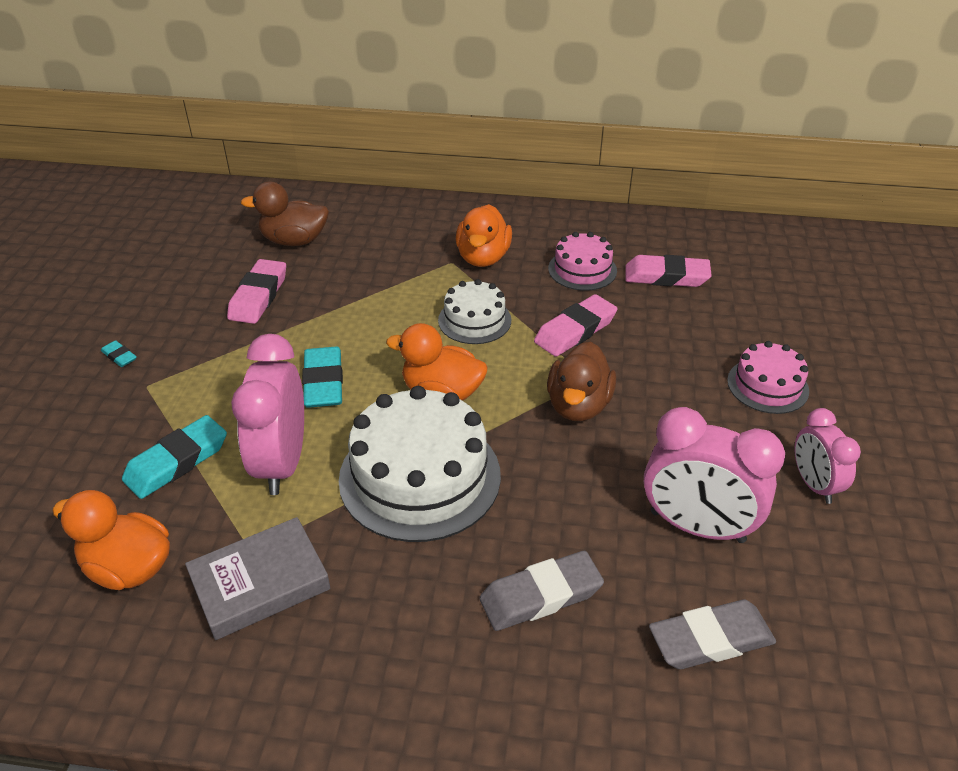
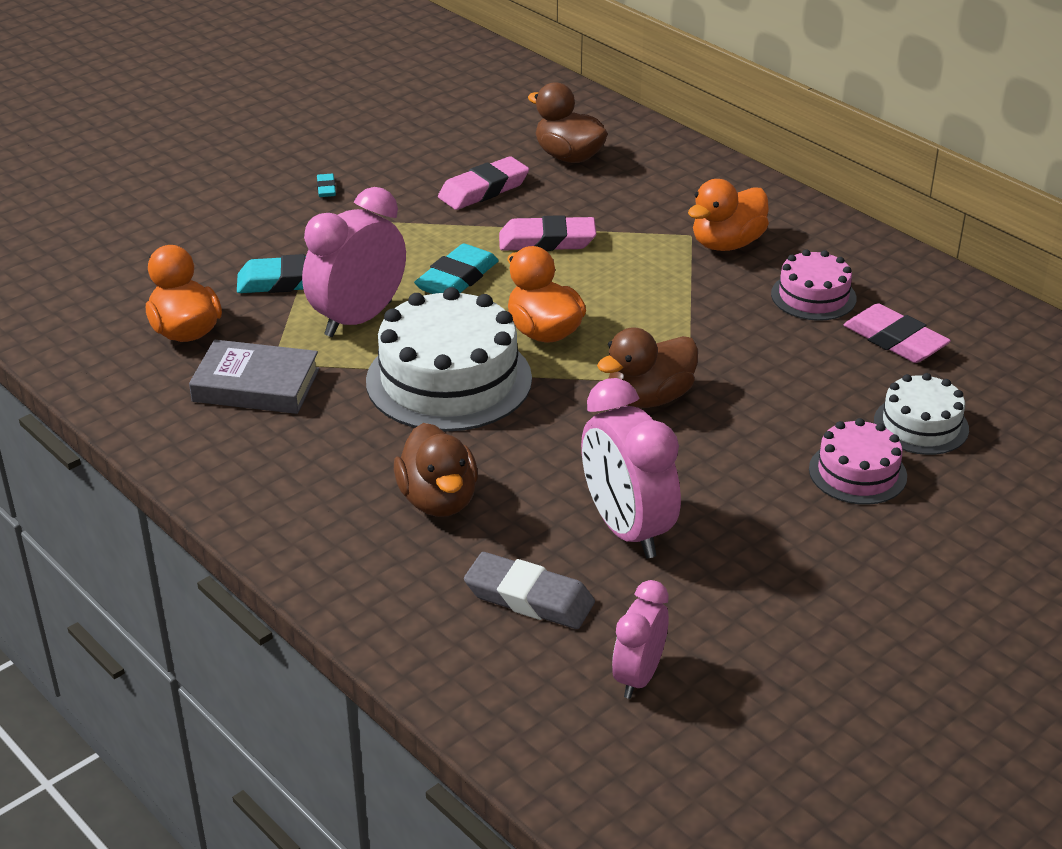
camera: 40 degrees right, 5 degrees down
(474, 320) = (647, 291): white cake -> white cake (921, 425)
(540, 595) = (438, 500): grey eraser -> brown duck
(575, 330) = (731, 342): pink eraser -> pink eraser (547, 241)
(814, 484) = (780, 561): pink clock -> pink clock (638, 676)

